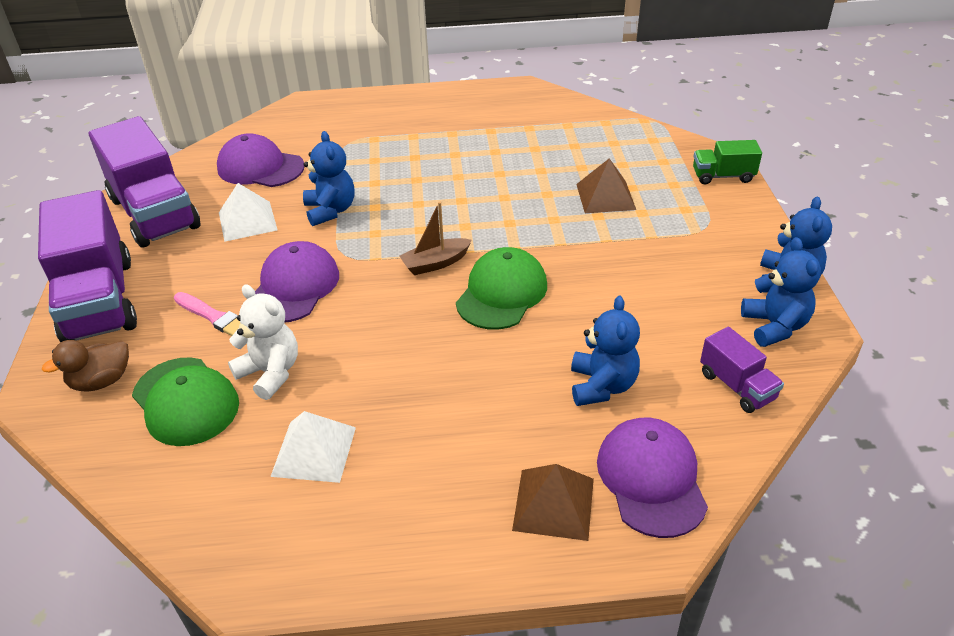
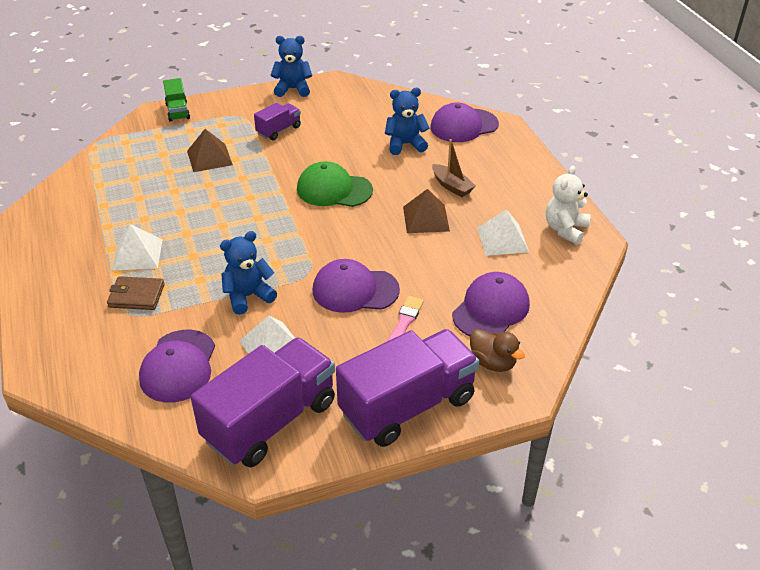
camera: 105 degrees left, 0 degrees up
(185, 401) = (491, 309): green cap -> purple cap
(270, 373) = (448, 276): white teddy bear -> white teddy bear (565, 229)
(371, 147) = (136, 296): none -> brown wallet
(435, 147) = (137, 254): none -> white pyramid
(435, 263) = (308, 224): brown boat -> brown boat (452, 186)
(553, 504) = (494, 152): brown pyramid -> brown pyramid (426, 218)
(737, 386) = (388, 104): purple truck -> purple truck (278, 130)
(774, 326) = (335, 93): blue teddy bear -> none

